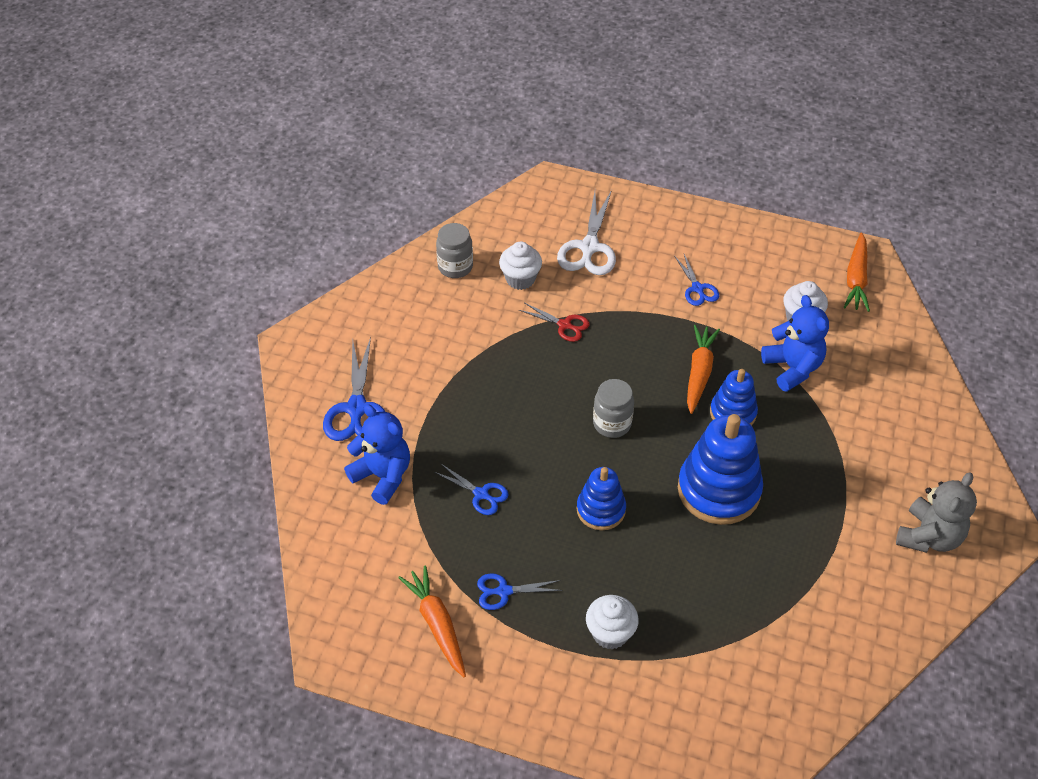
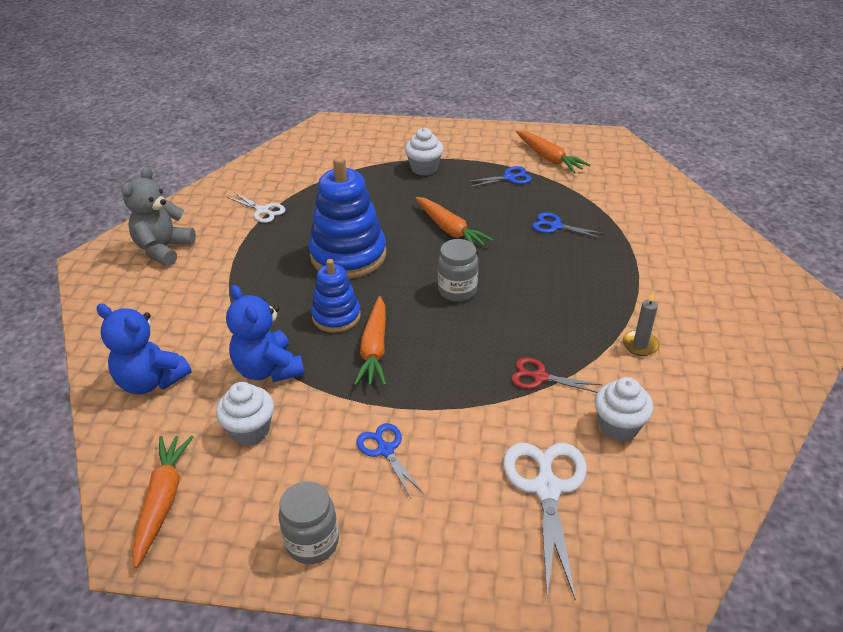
camera: 170 degrees right, 10 degrees down
(357, 409) = (707, 268): blue scissors -> none
(382, 476) = (646, 226): blue teddy bear -> blue teddy bear (151, 381)
(455, 267) = (709, 429): grey jar -> grey jar (312, 542)
(468, 340) = (640, 345): none -> grey candle
(601, 510) = (450, 230): blue stacking toy -> orange carrot
(822, 584) = (263, 211): none -> white scissors

